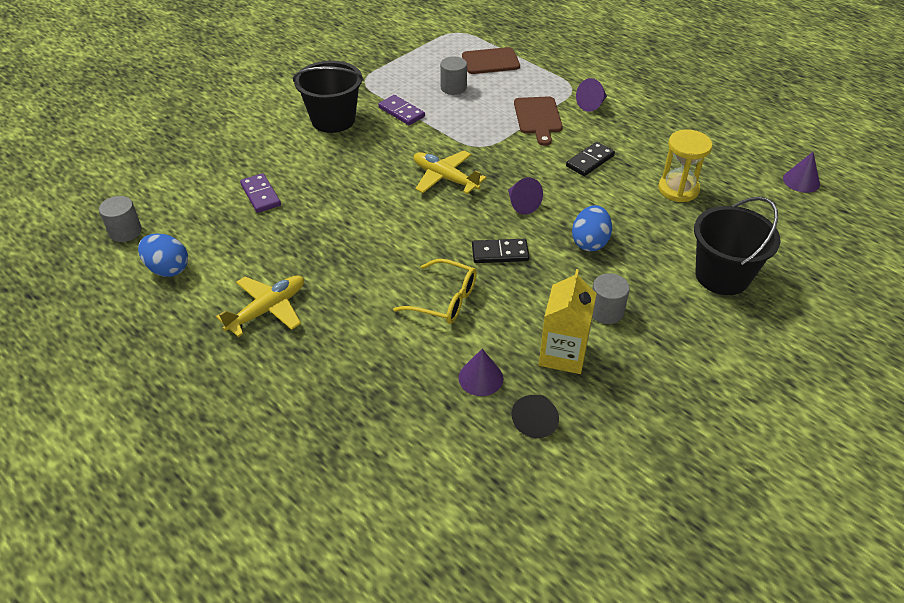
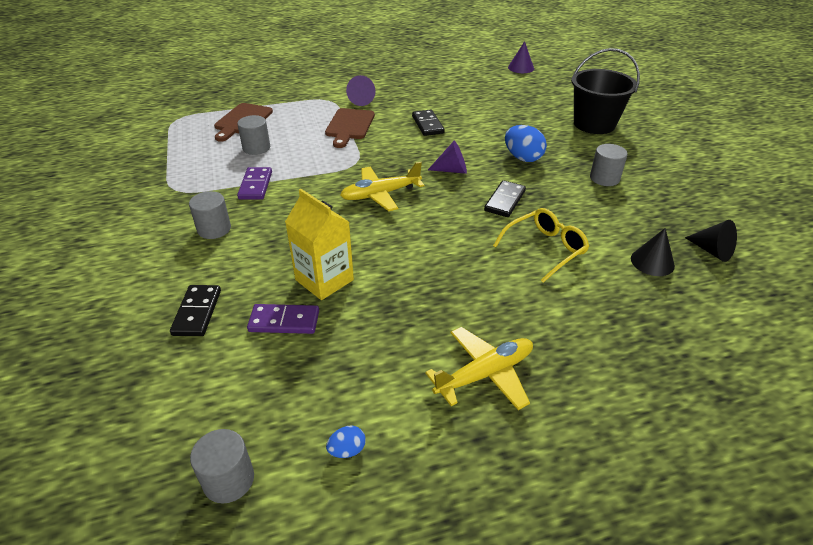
camera: 60 degrees left, 5 degrees down
(168, 269) = (347, 450): blue egg -> blue egg, size x0.52
(245, 155) = (197, 312): none -> black domino
(268, 309) = (485, 374): yellow plane -> yellow plane turned 75 degrees clockwise
(333, 120) = (214, 229): black bucket -> grey cylinder
(401, 112) = (256, 185): purple domino -> purple domino turned 75 degrees counterclockwise
(480, 378) = (652, 262): purple cone -> black cone
(538, 118) = (349, 126): brown cutting board -> brown cutting board turned 75 degrees clockwise
(563, 354) = (642, 213): yellow carton -> yellow carton (324, 280)
(678, 189) = (492, 106): yellow hourglass -> none

